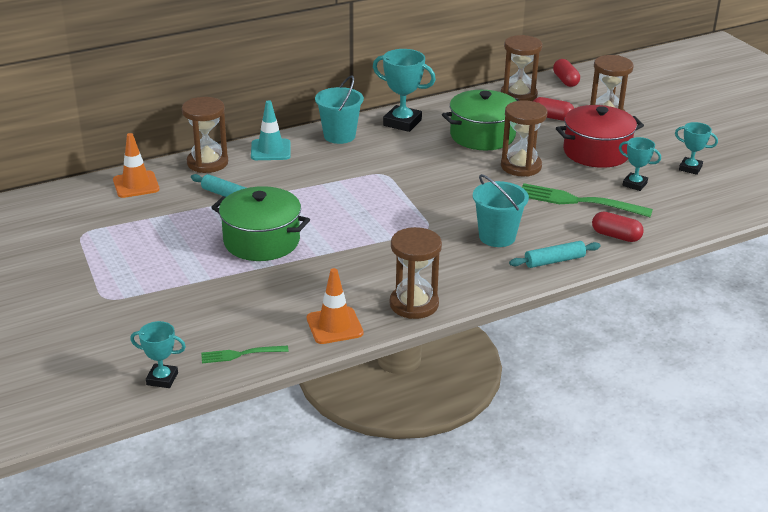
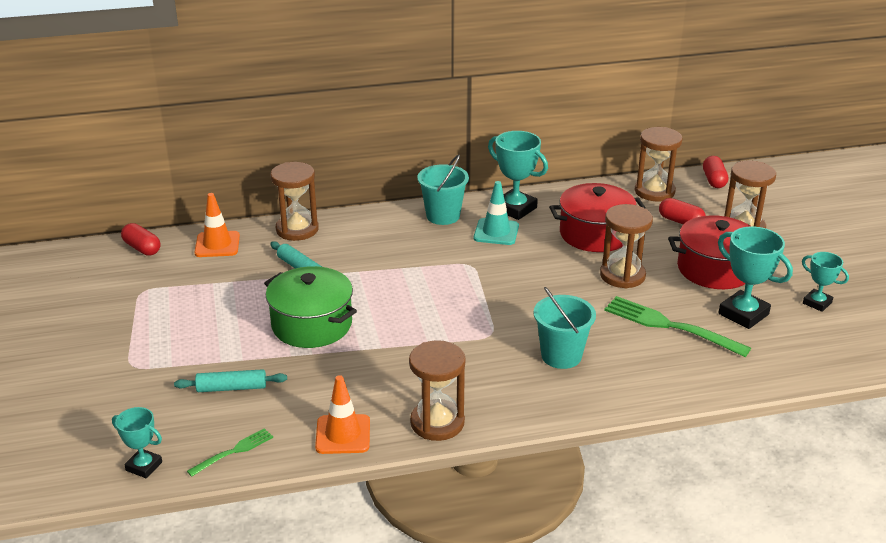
camera: 15 degrees right, 0 degrees up
(241, 354) = (233, 451): green fork -> green fork turned 135 degrees clockwise
(270, 150) = (366, 223): turquoise traffic cone -> turquoise traffic cone (496, 232)
(482, 136) = (595, 234): green pot -> red pot
(554, 261) = (613, 394): turquoise rolling pin -> turquoise rolling pin (231, 388)
(616, 236) = (696, 374): red capsule -> red capsule (142, 248)
(634, 184) = (743, 314): turquoise trophy -> turquoise trophy, size x1.67

